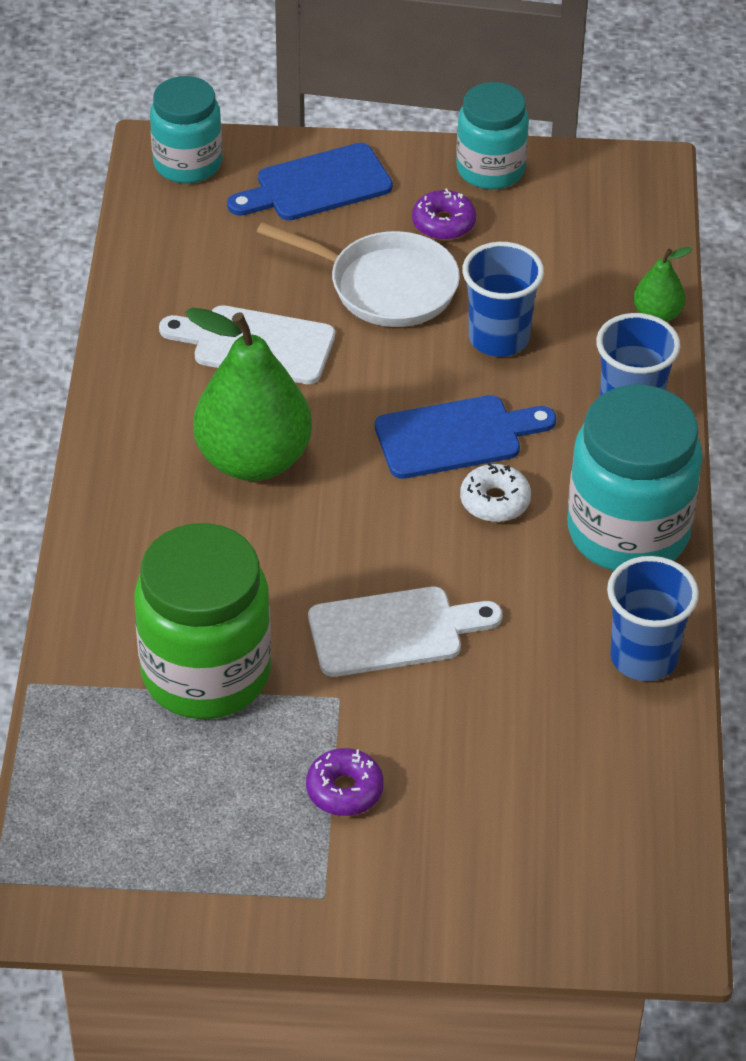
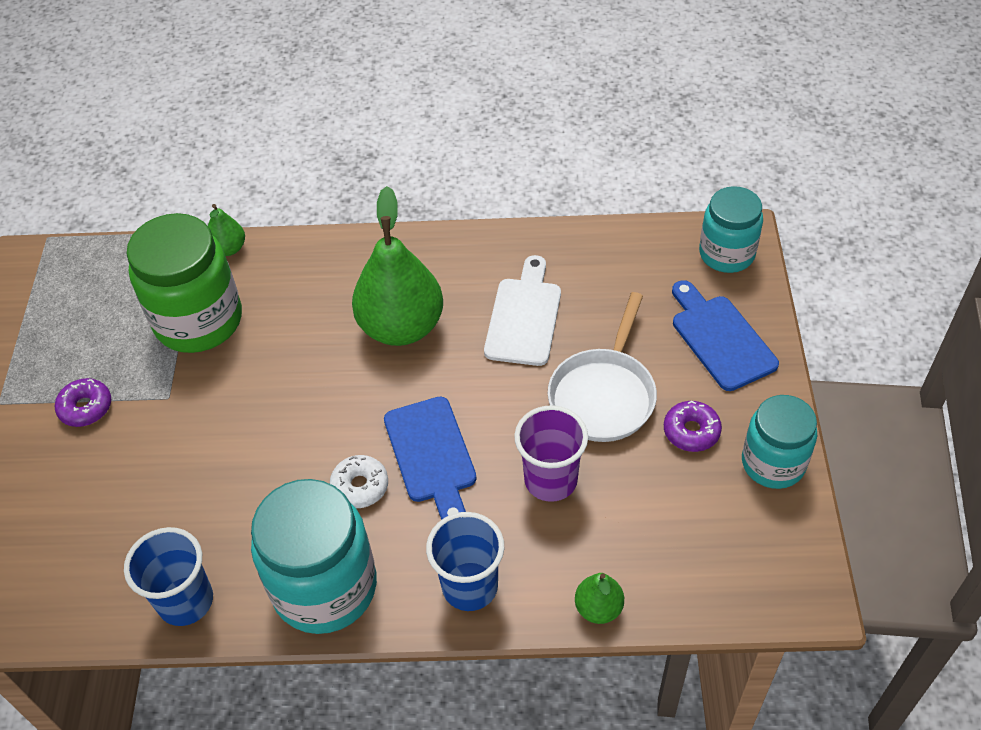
camera: 90 degrees right, 5 degrees up
(72, 646) = (229, 248): none -> green pear
(394, 632) = (227, 427): white cutting board -> none
(498, 338) = (550, 480): blue cup -> purple cup

